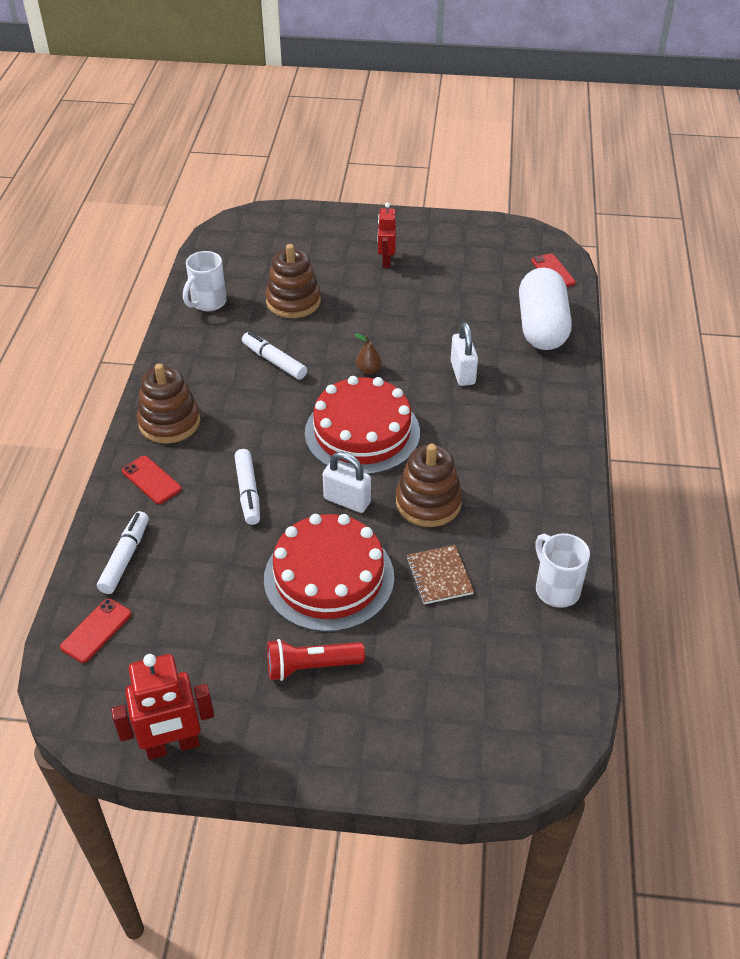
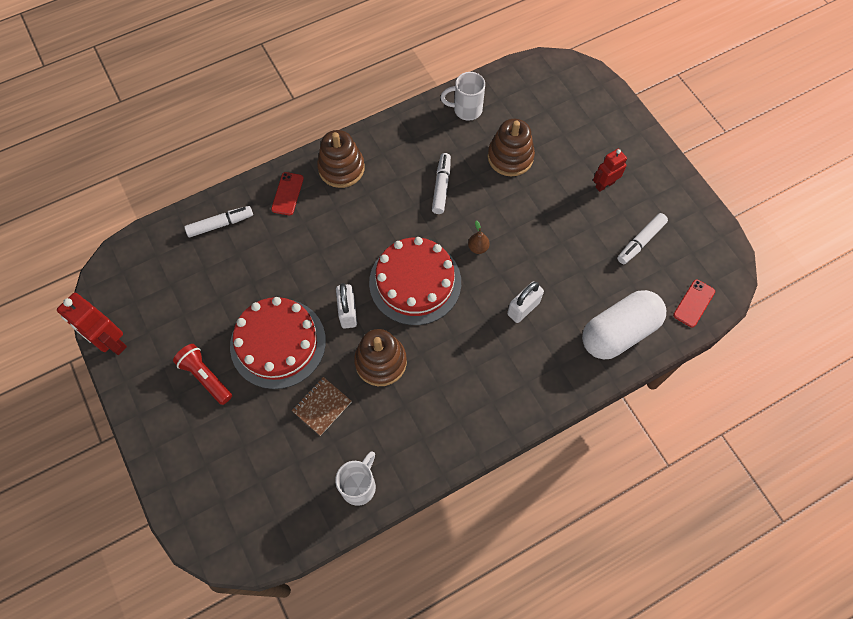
camera: 55 degrees right, 20 degrees up
(96, 630) = (161, 248): red phone -> none
(248, 492) = (315, 252): white marker -> white marker (640, 241)

